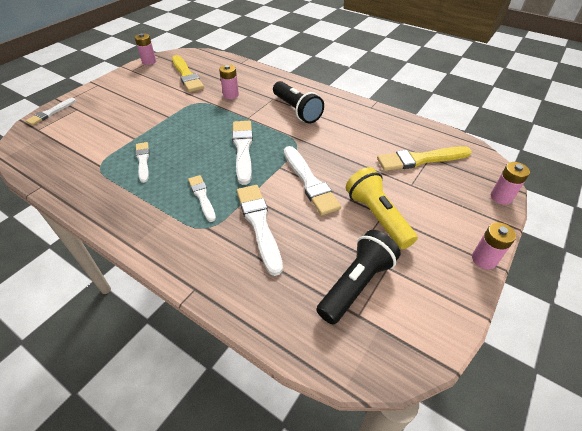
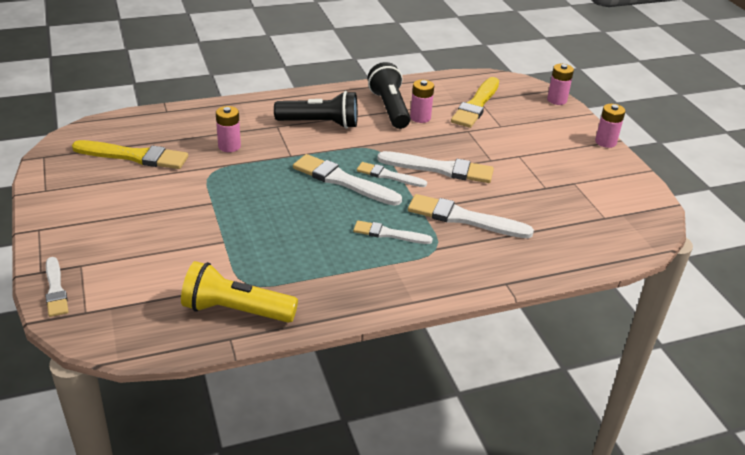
camera: 55 degrees left, 10 degrees down
(143, 161) = (278, 249): white brush -> white brush (389, 176)
(149, 61) = (45, 169): pink battery -> pink battery (420, 117)
(356, 284) = (577, 204): black flashlight -> black flashlight (389, 108)
(377, 217) = (519, 159): yellow flashlight -> yellow flashlight (236, 311)

